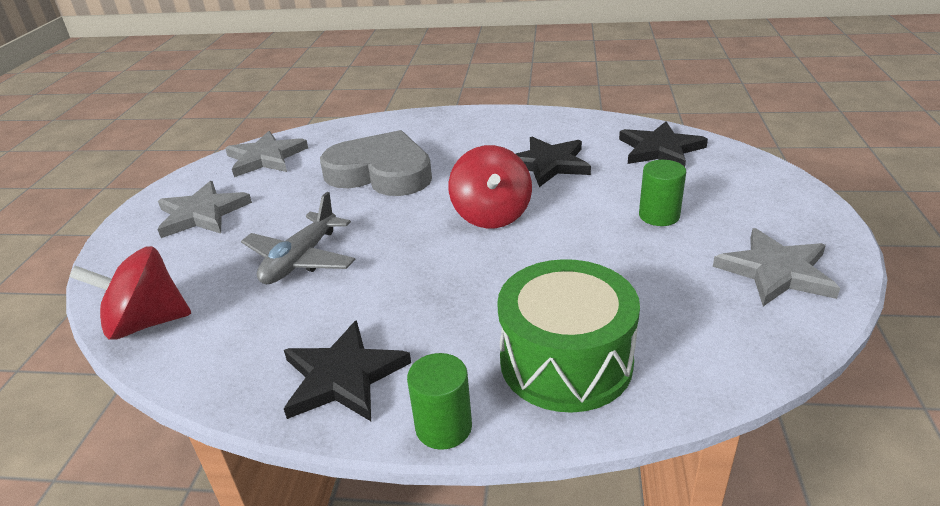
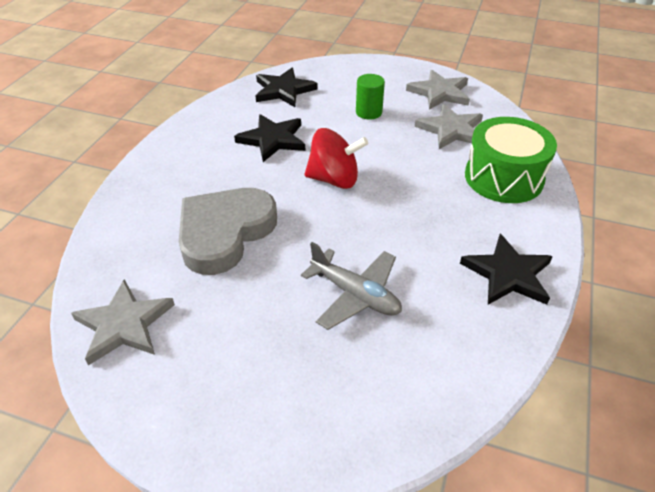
camera: 80 degrees left, 10 degrees up
(146, 323) = (422, 409): red spinning top -> none
(202, 214) = (229, 381): grey star -> grey star (451, 130)
(443, 427) = (554, 232): green cylinder -> none

